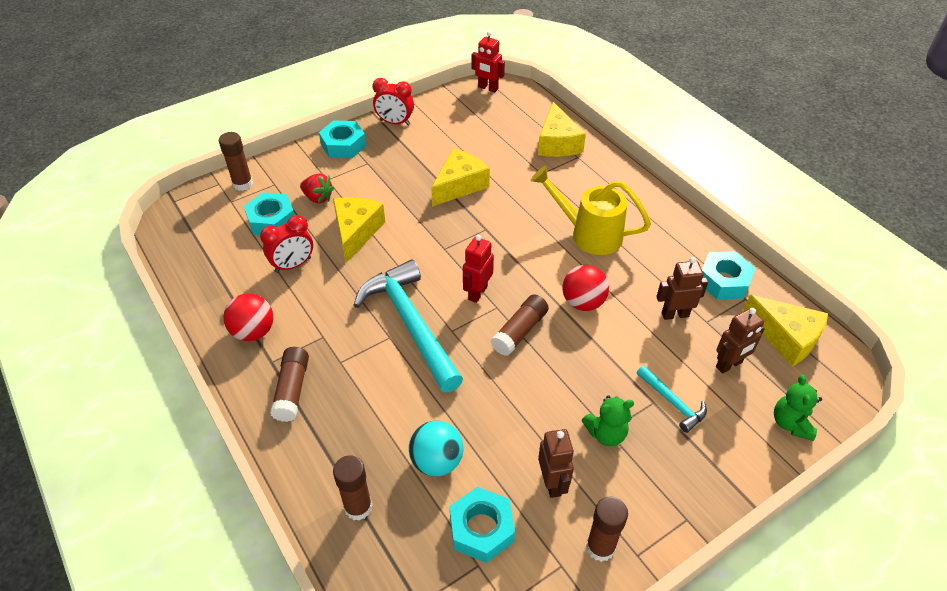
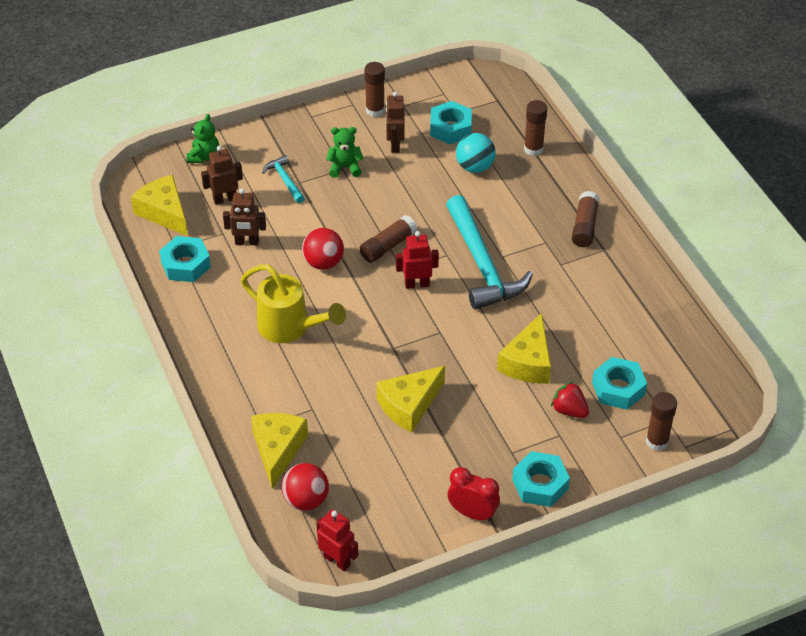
camera: 170 degrees left, 0 degrees up
(253, 332) = (622, 276): red ball -> red ball (306, 500)
(293, 265) = (591, 334): red clock -> none
(477, 293) = (417, 284): red robot -> red robot turned 135 degrees counterclockwise

